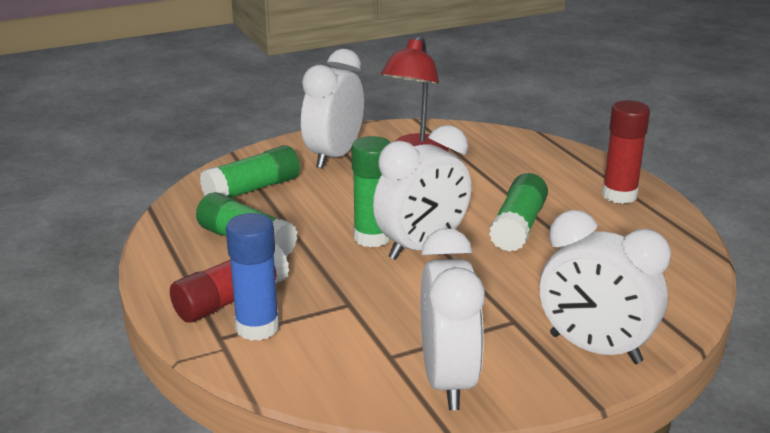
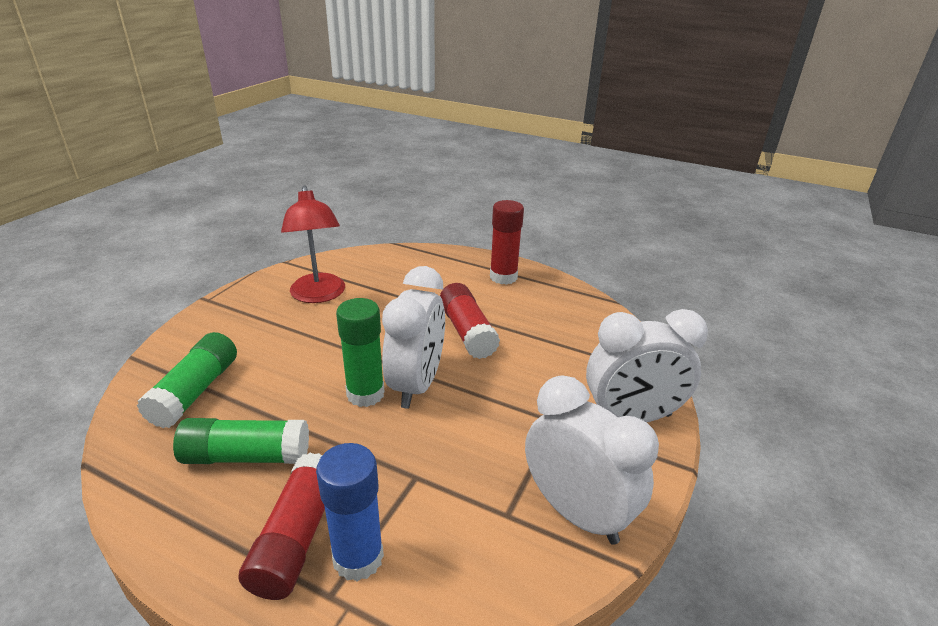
camera: 40 degrees left, 5 degrees up
(334, 156) = (247, 323): white clock -> none
(518, 227) = (467, 332): green glue stick -> red glue stick

